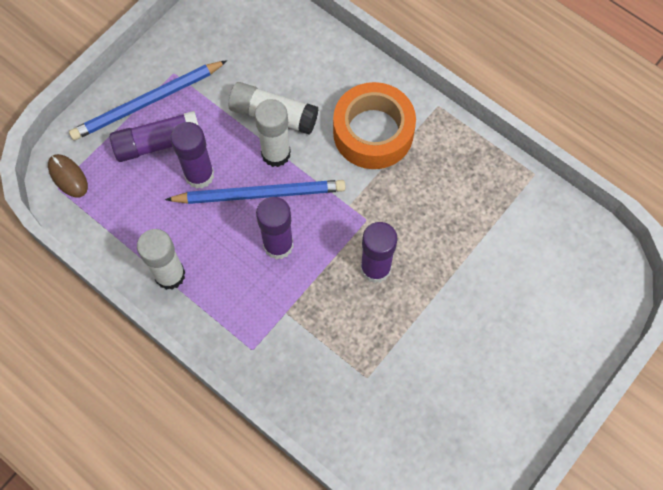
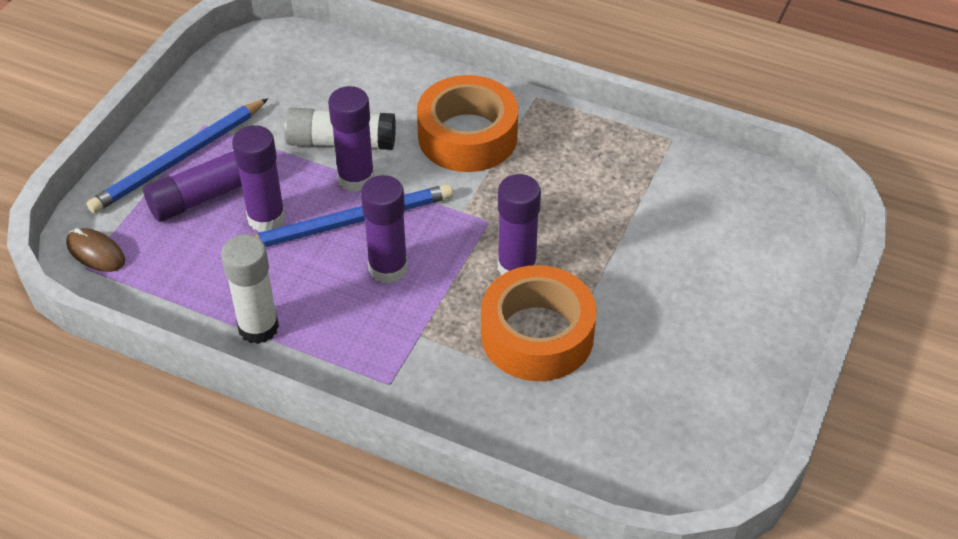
camera: 15 degrees left, 20 degrees down
(276, 154) = (356, 179): white glue stick -> purple glue stick
(373, 335) = (537, 335): none -> orange tape

